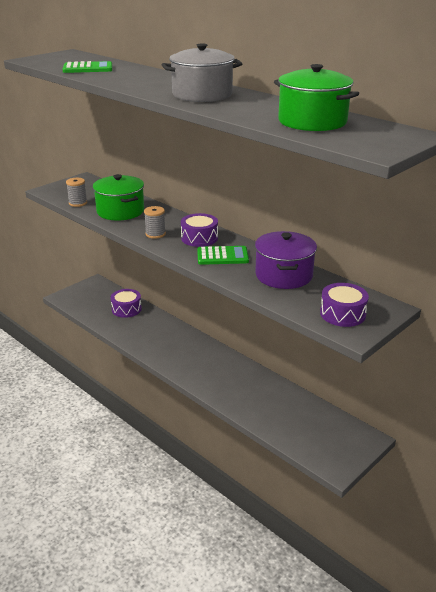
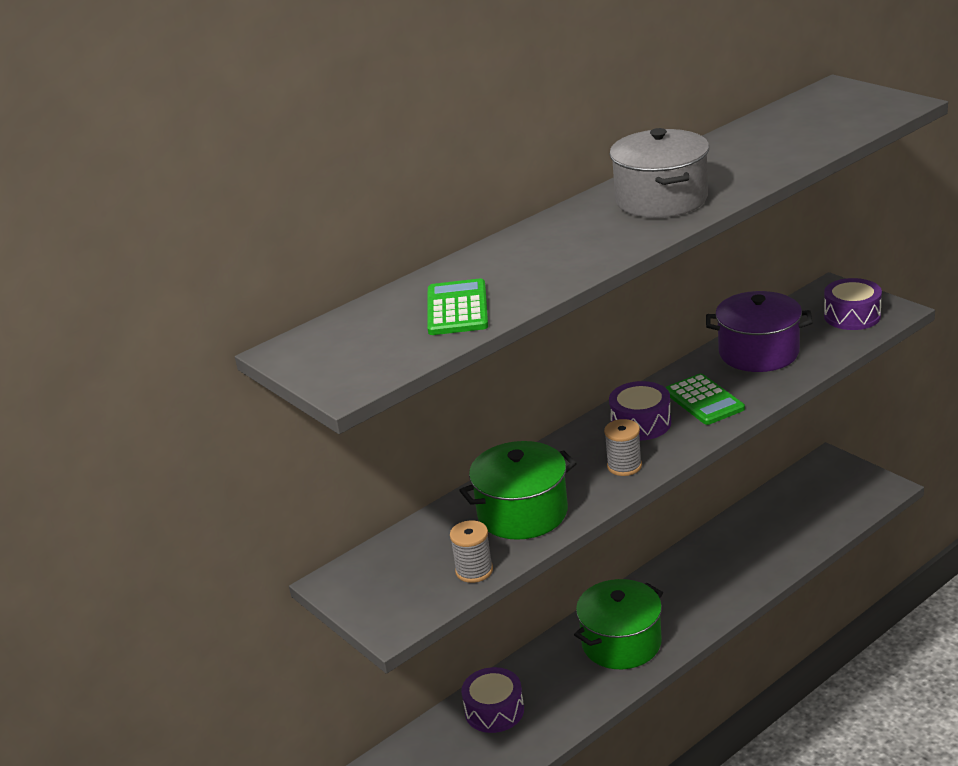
camera: 80 degrees left, 0 degrees up
(222, 256) = (704, 400): green calculator -> green calculator turned 150 degrees clockwise
(312, 122) = (795, 132): green pot -> green pot (621, 643)

